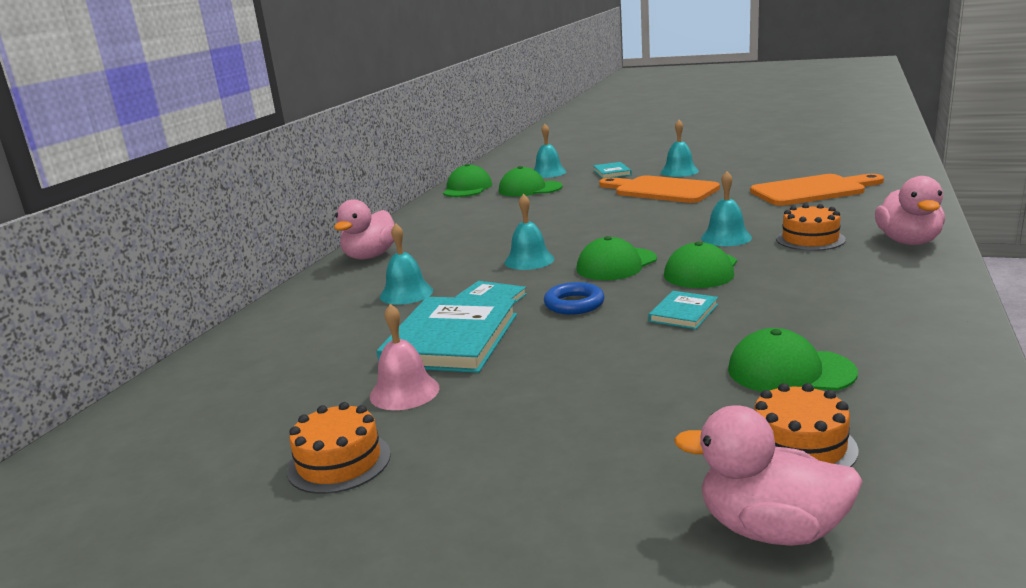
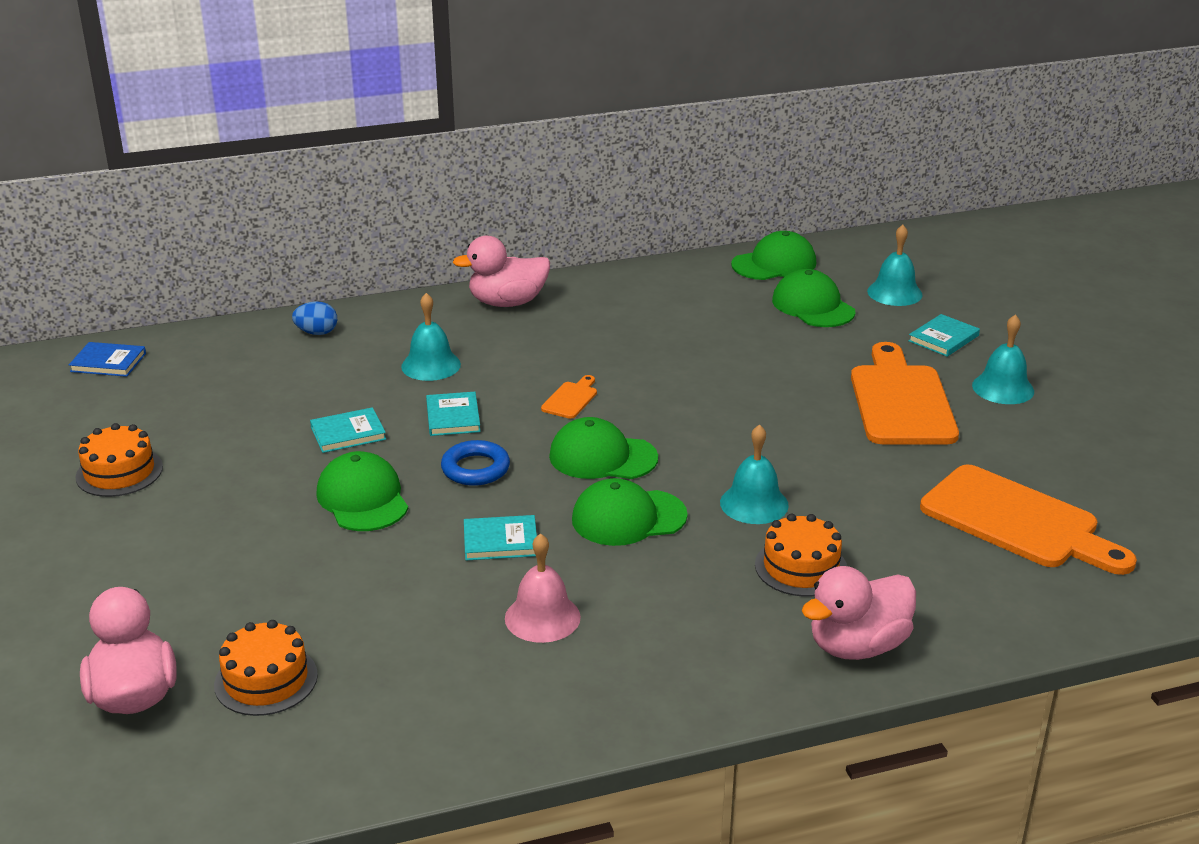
camera: 50 degrees right, 10 degrees up
(124, 431) = (108, 362): none -> blue book
(277, 325) = (317, 333): none -> blue egg
(404, 392) = (238, 452): pink bell -> pink bell (542, 617)
(451, 340) = (348, 433): turquoise book -> turquoise book, size x0.49
(529, 260) = (571, 399): turquoise bell -> orange cutting board
(790, 371) = (406, 641): green cap -> green cap (363, 498)

